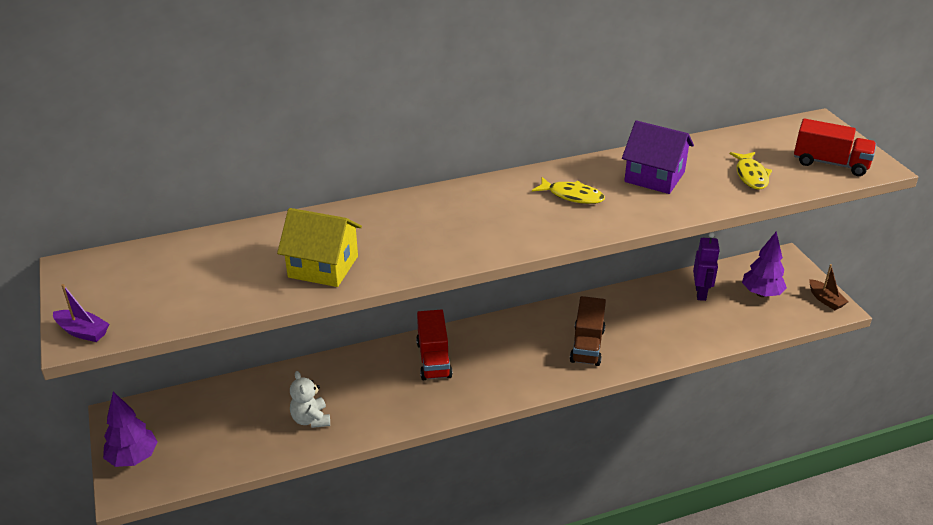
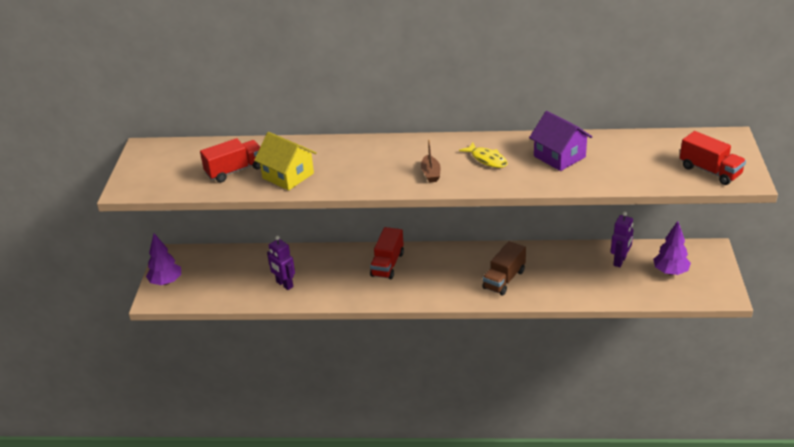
camera: 25 degrees right, 0 degrees up
(82, 332) = (128, 187): purple boat -> none
(239, 274) = (235, 170): none -> red truck
(311, 419) = (284, 284): white teddy bear -> purple robot
(751, 176) = (636, 169): yellow fish -> none
(825, 300) = (722, 288): brown boat -> brown boat (430, 173)

